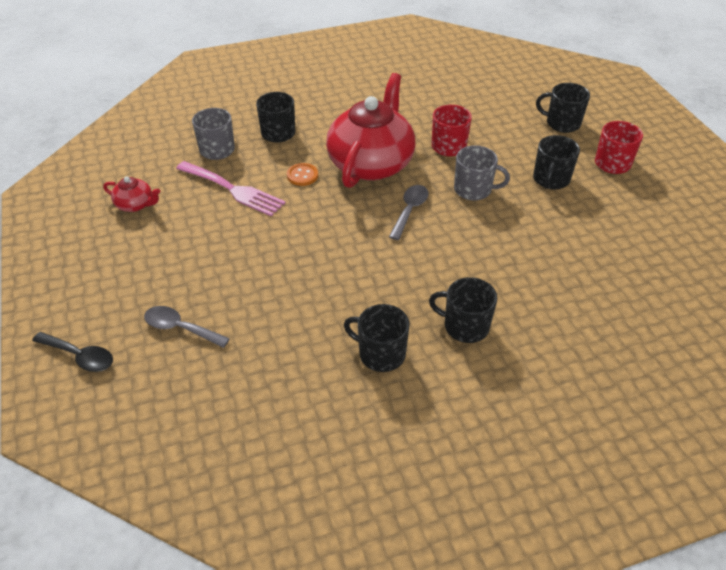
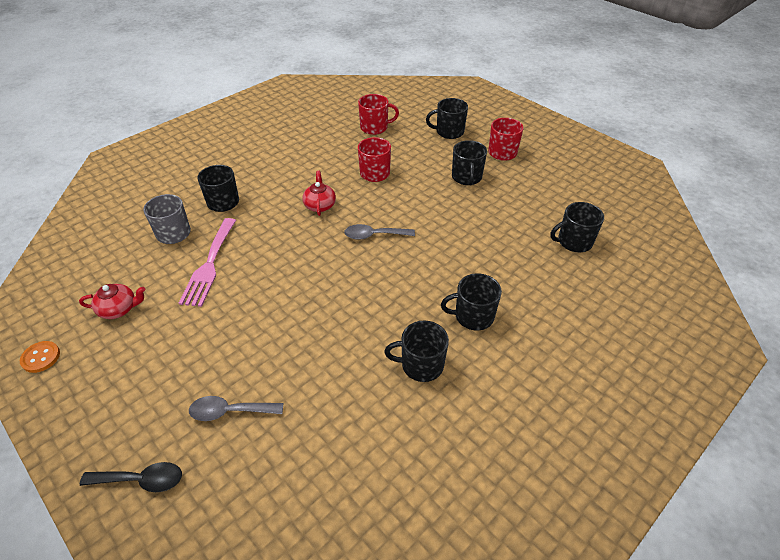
camera: 25 degrees left, 0 degrees up
(233, 190) = (209, 265): pink fork -> pink fork turned 90 degrees clockwise
(302, 175) = (266, 233): orange button -> orange button (41, 357)
(371, 163) = (320, 205): red teapot -> red teapot, size x0.42
(409, 211) = (374, 235): grey spoon -> grey spoon turned 90 degrees counterclockwise
(473, 189) = (414, 202): grey mug -> none
(478, 97) = (375, 127): none -> red mug
(635, 288) = (574, 242): none -> black mug

